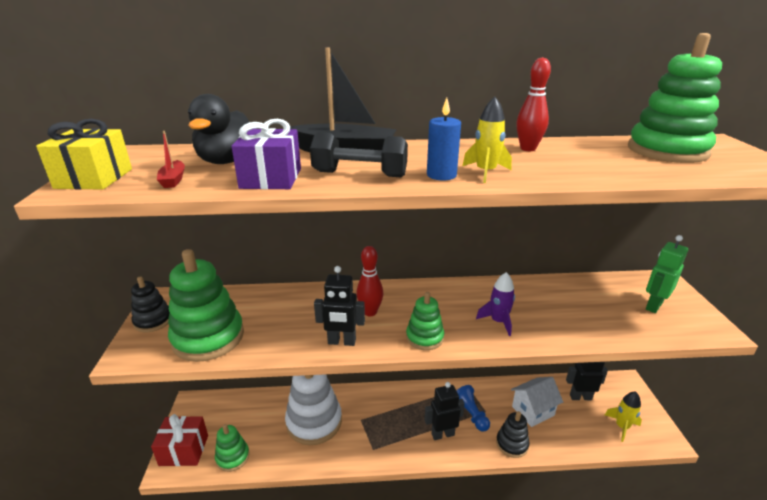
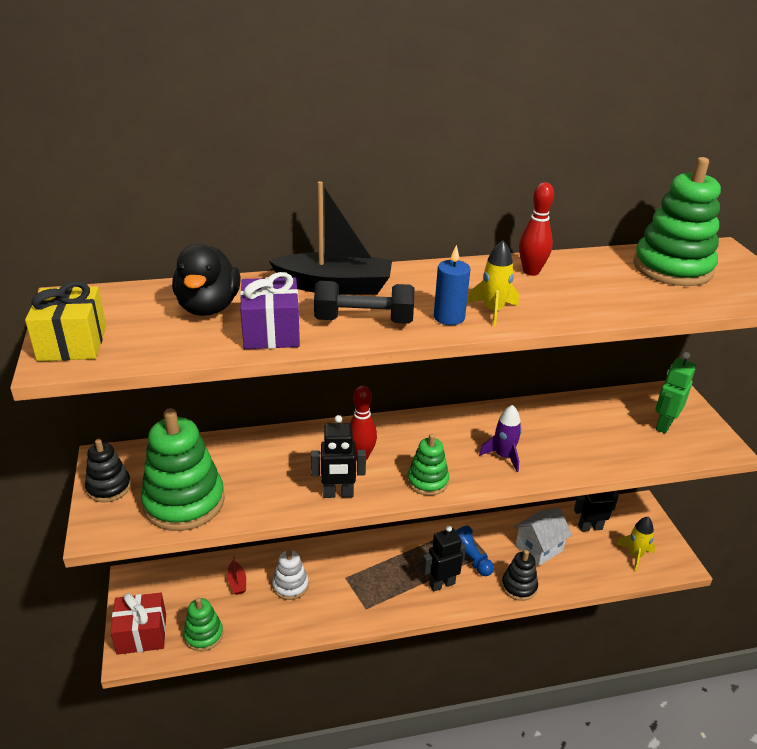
camera: 10 degrees left, 5 degrees up
(173, 180) = (165, 340): red boat -> red boat (237, 582)
(314, 422) = (290, 585): white stacking toy -> white stacking toy, size x0.55

